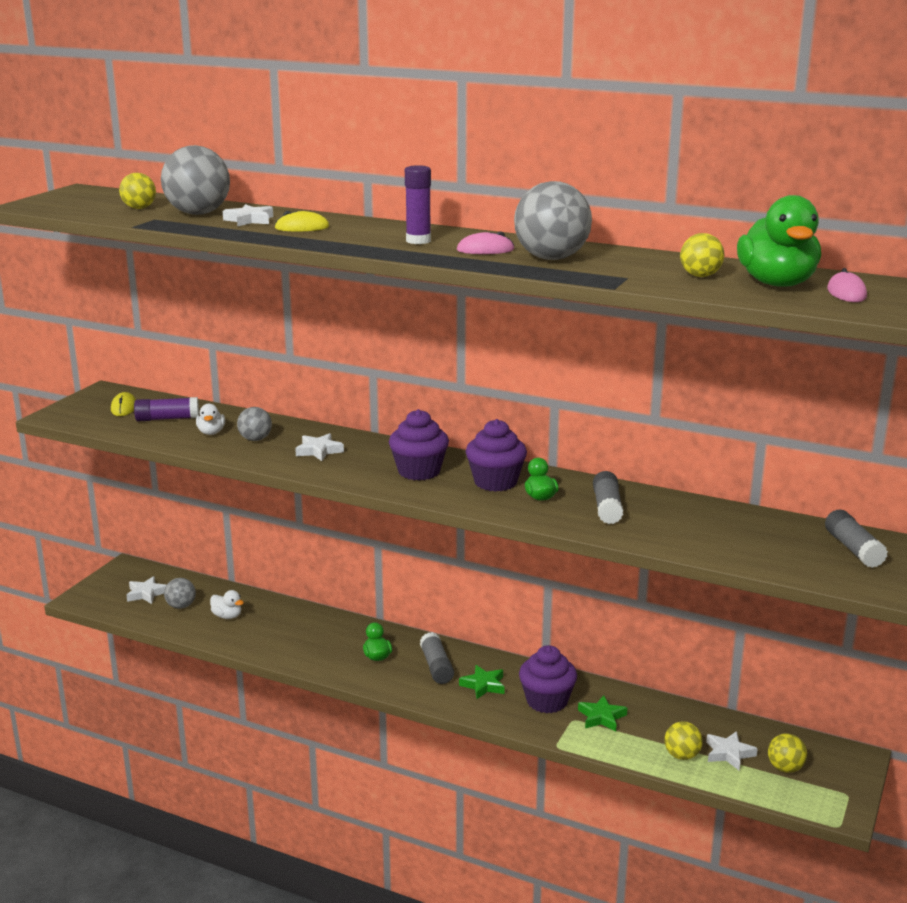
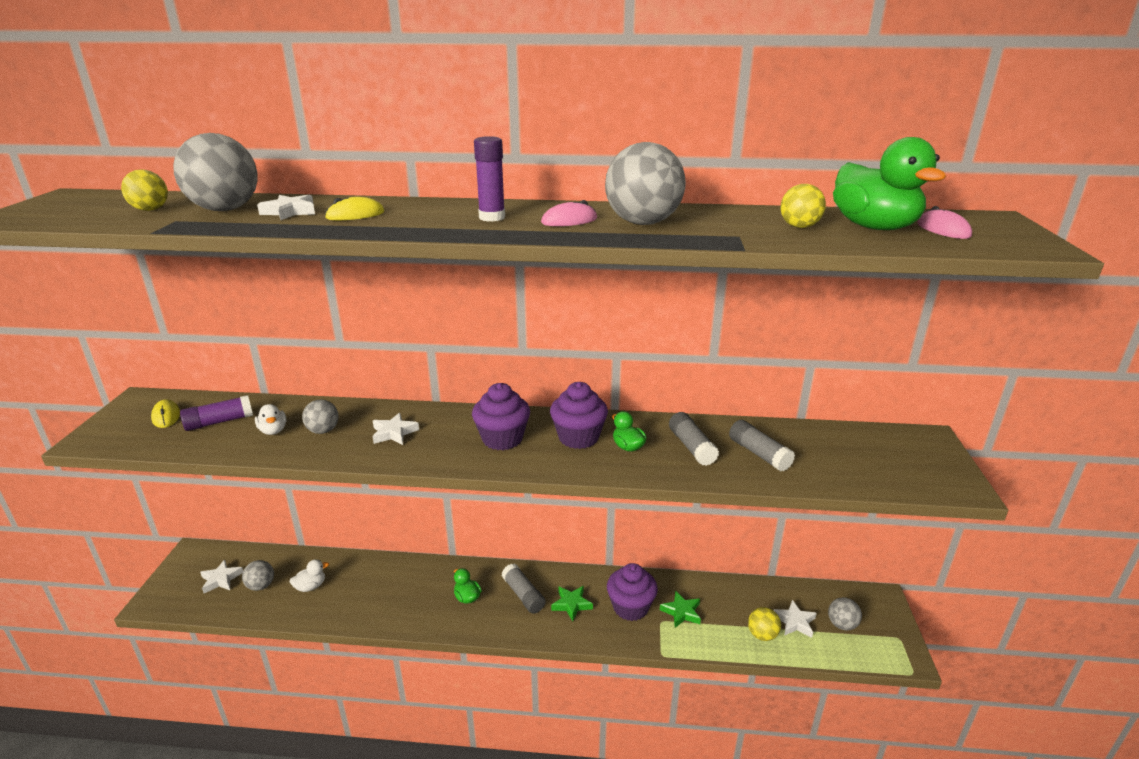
camera: 20 degrees left, 5 degrees up
(227, 616) = (311, 586): white duck -> white duck turned 45 degrees counterclockwise
(785, 768) = (842, 624): yellow ball -> grey ball
(853, 549) = (910, 450): grey glue stick -> grey glue stick (759, 454)

